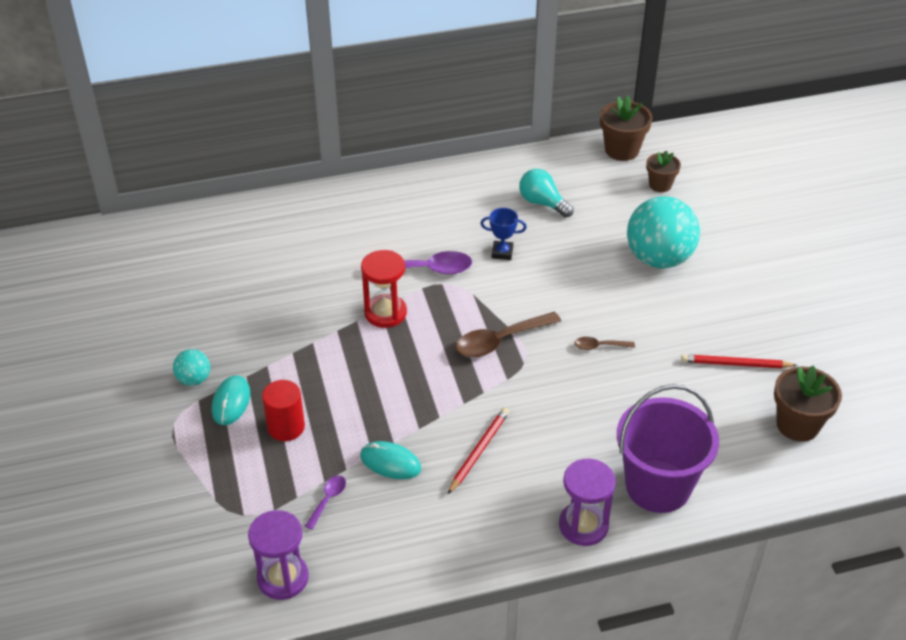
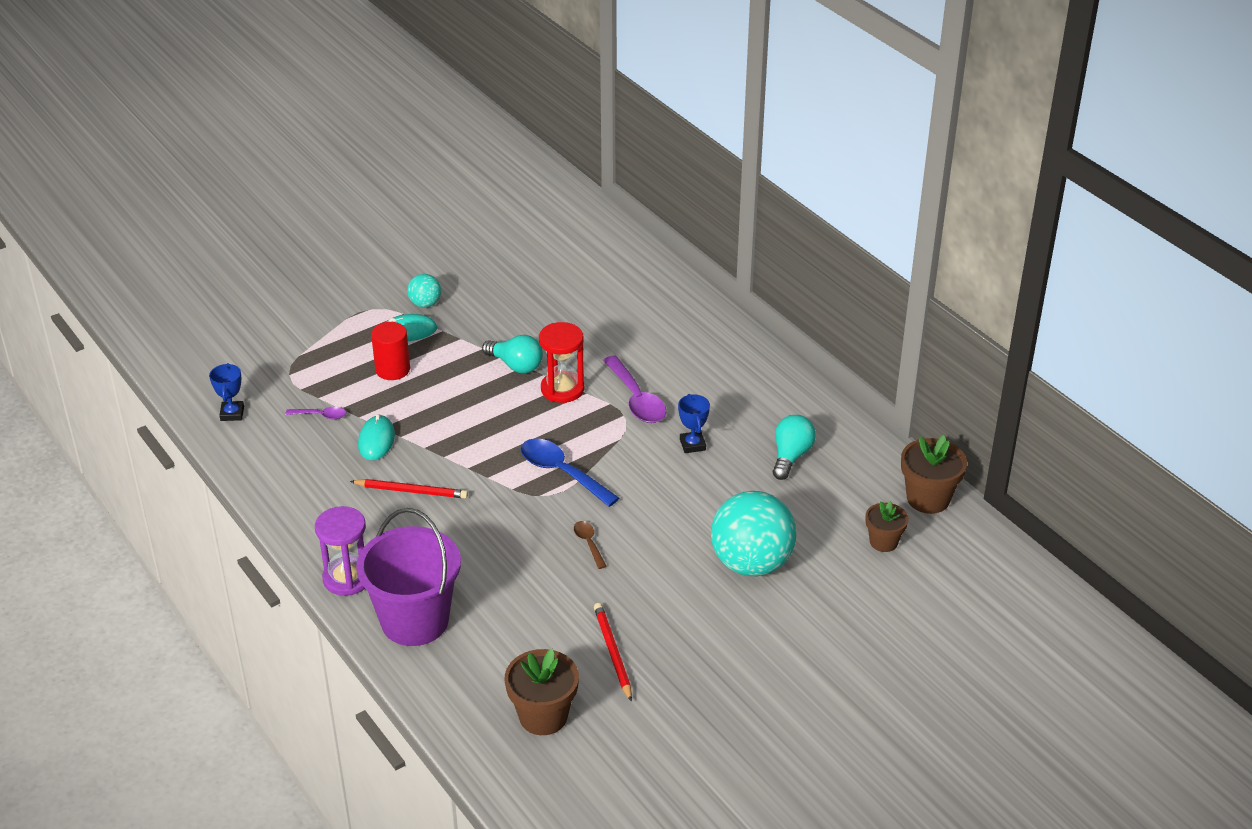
camera: 70 degrees right, 5 degrees down
(283, 578) = (232, 413): purple hourglass -> blue trophy
(333, 335) = (516, 365): none -> turquoise light bulb
(500, 341) = (561, 472): brown spoon -> blue spoon

